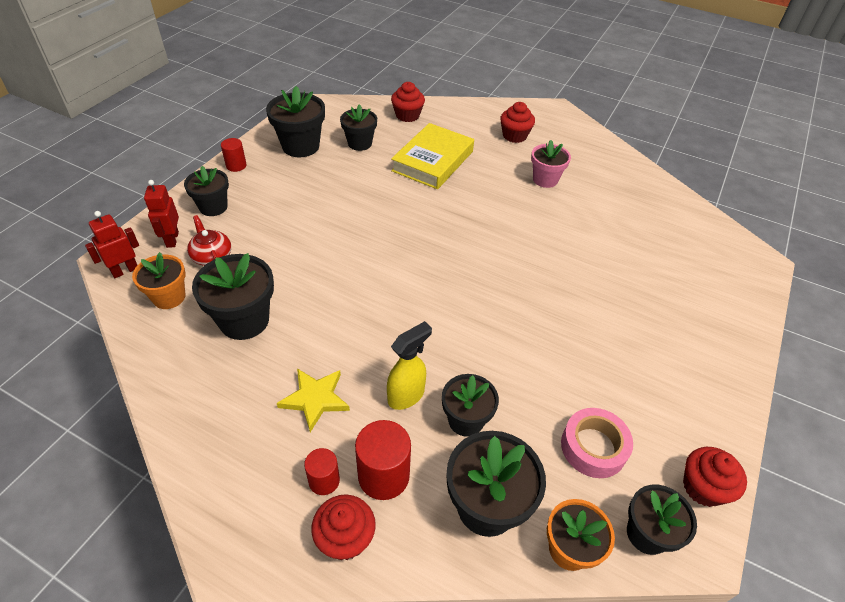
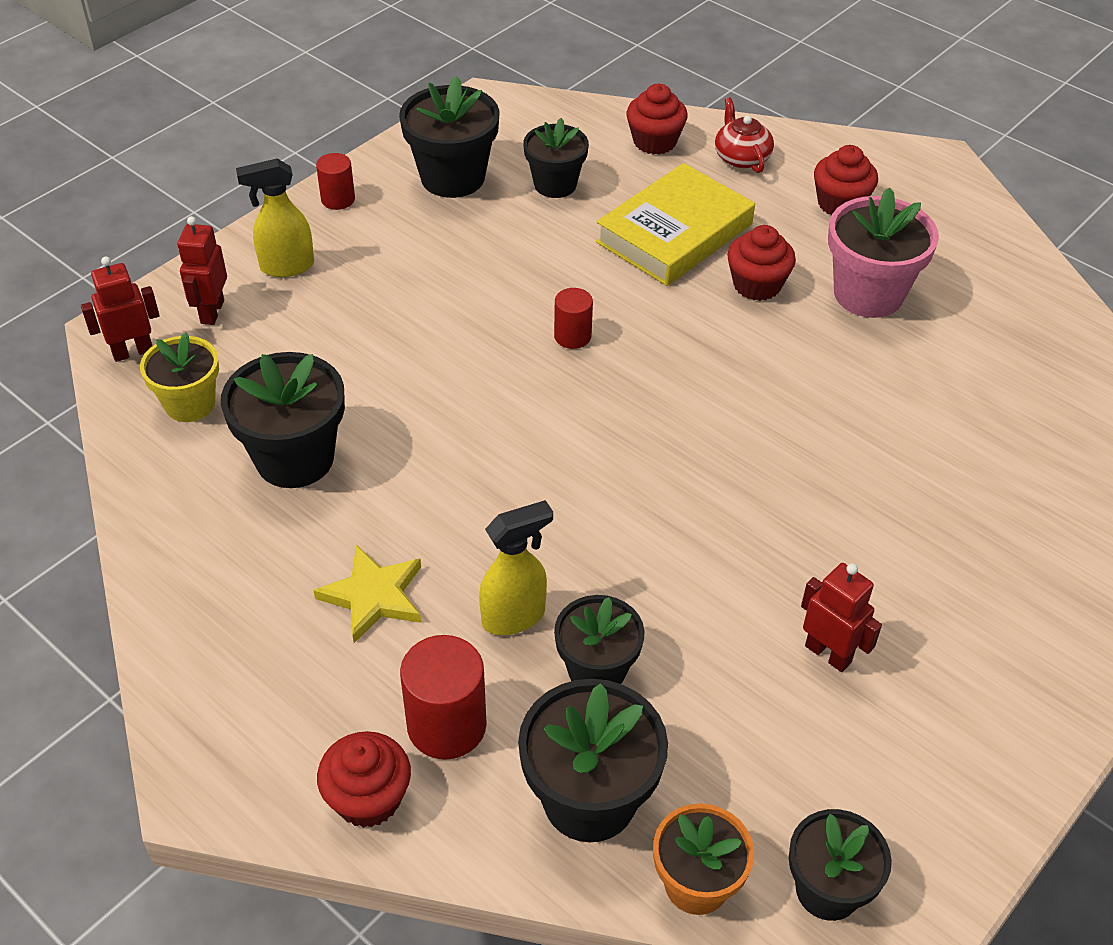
camera: 15 degrees right, 0 degrees up
(169, 297) = (190, 404): orange flower pot -> yellow flower pot
(212, 256) = (267, 348): red teapot -> red teapot (741, 157)
(213, 207) = (286, 267): black flower pot -> yellow spray bottle
(324, 480) = (357, 715): red cylinder -> red cylinder (572, 336)
(545, 179) = (868, 294): pink flower pot -> pink flower pot, size x1.51
(593, 447) = (789, 749): pink tape -> none
(595, 383) = (828, 654): none -> red robot
(703, 487) = (948, 844): red cupcake -> red cupcake (757, 285)

